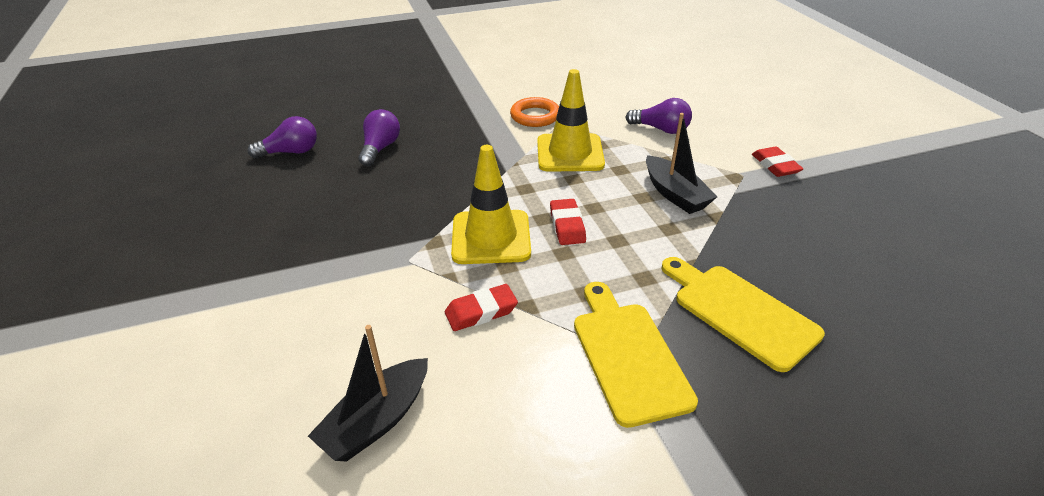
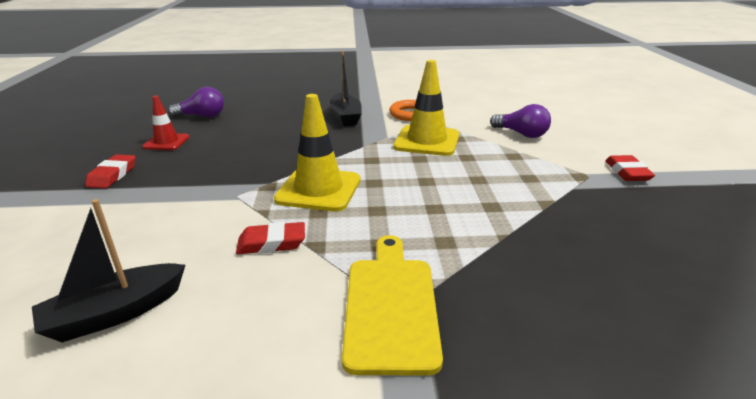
camera: 15 degrees right, 10 degrees down
(274, 199) = (166, 142): none -> red traffic cone
(380, 148) = (270, 121): purple light bulb -> none
(567, 225) = (393, 191): red eraser -> red eraser (112, 175)
(675, 194) = (511, 181): black boat -> black boat (346, 117)
(740, 312) = (534, 288): yellow cutting board -> none

